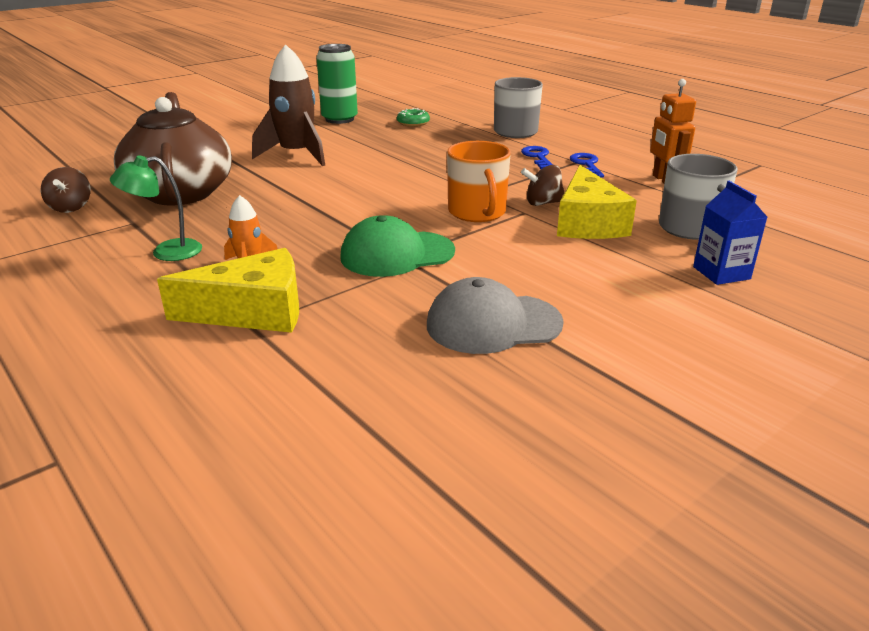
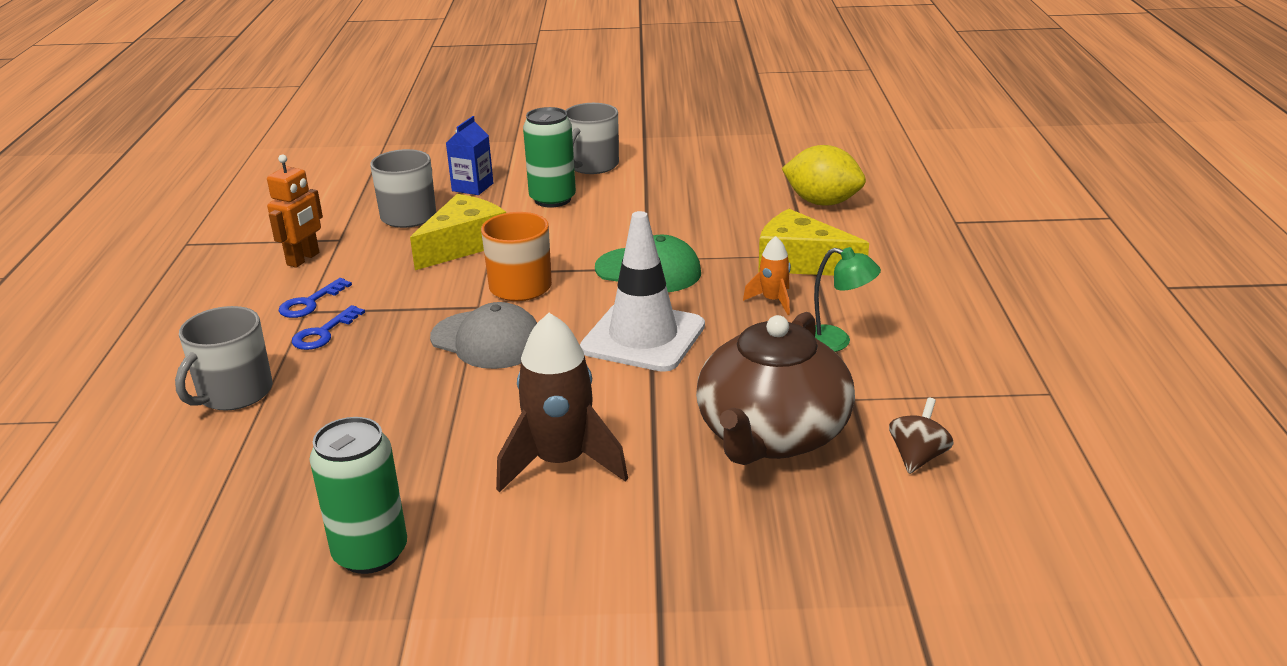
camera: 140 degrees left, 0 degrees up
(296, 417) = (822, 202): none -> yellow lemon
(330, 211) = (643, 337): none -> white traffic cone
(413, 123) = (299, 480): green donut -> none
(493, 324) = (660, 207): grey cap -> grey cap (487, 340)
(543, 203) = (452, 275): brown spinning top -> none
(618, 289) = (552, 199): none -> green can
(684, 355) = (592, 165): none -> grey mug

